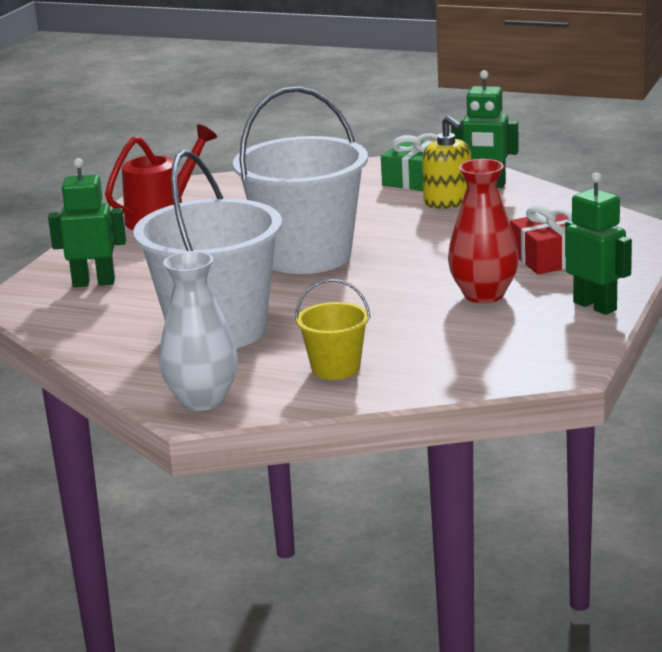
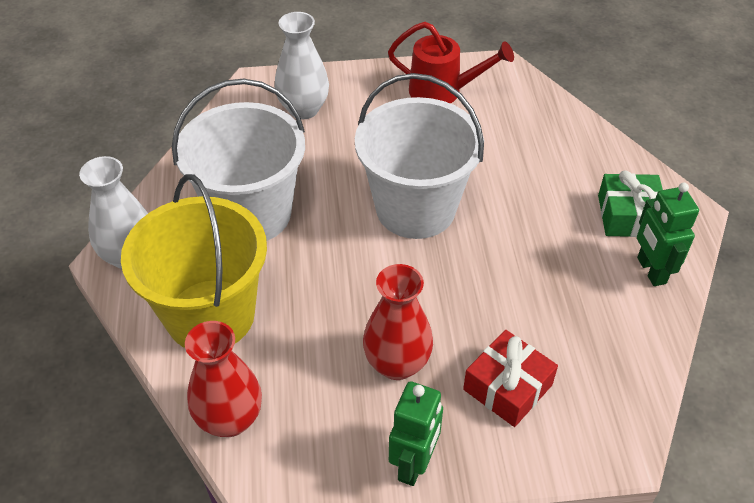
camera: 60 degrees right, 25 degrees up
(94, 283) = (303, 109): green robot -> white vase
(335, 368) = (210, 315): yellow bucket -> yellow bucket, size x2.12
(448, 202) = (592, 257): yellow soap dispenser -> none
(475, 375) = (230, 419): none -> red vase

